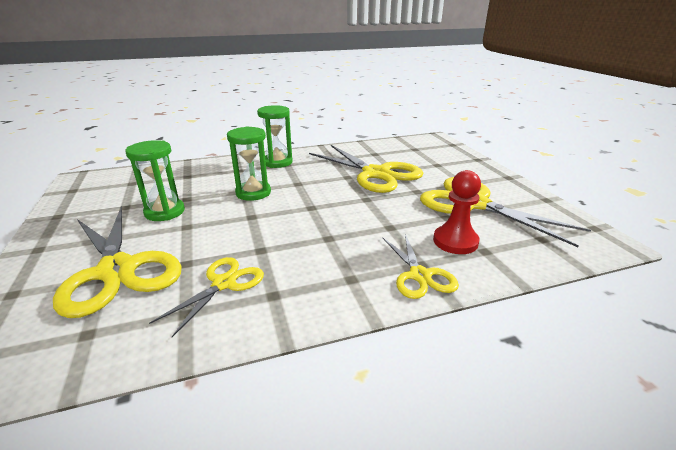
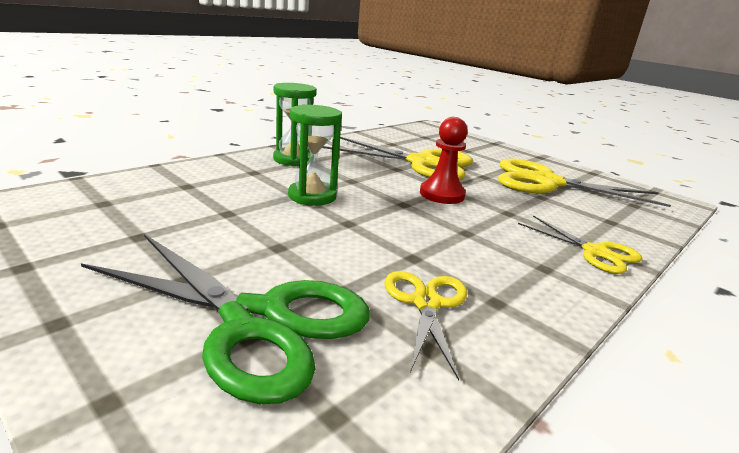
camera: 30 degrees left, 5 degrees down
(117, 270) = (256, 321): yellow scissors -> green scissors
(165, 212) = (218, 234): green hourglass -> none
(455, 241) = (579, 217): red pawn -> red pawn (442, 194)

